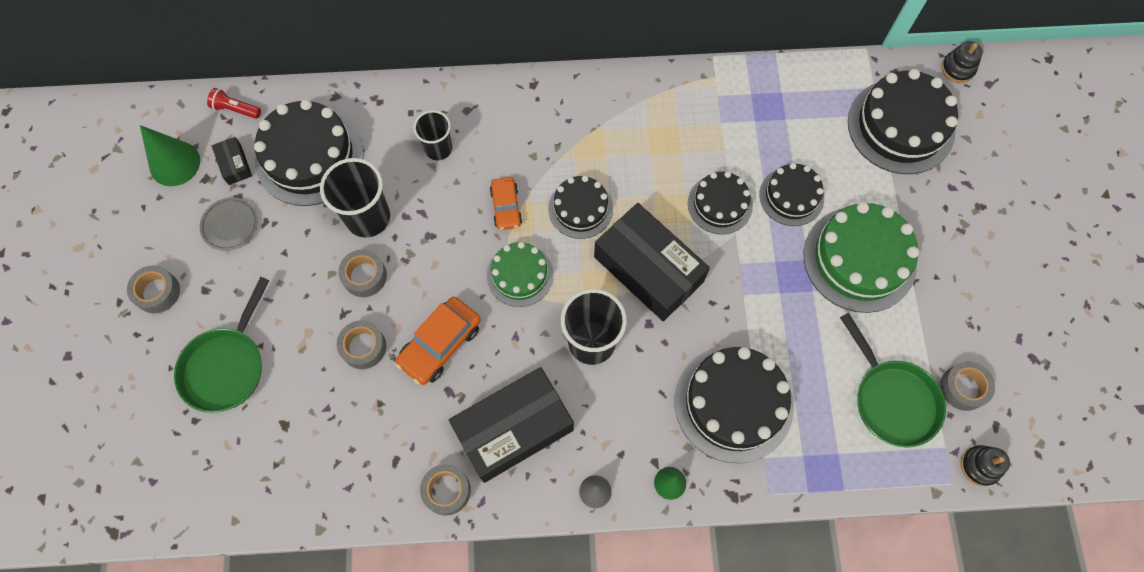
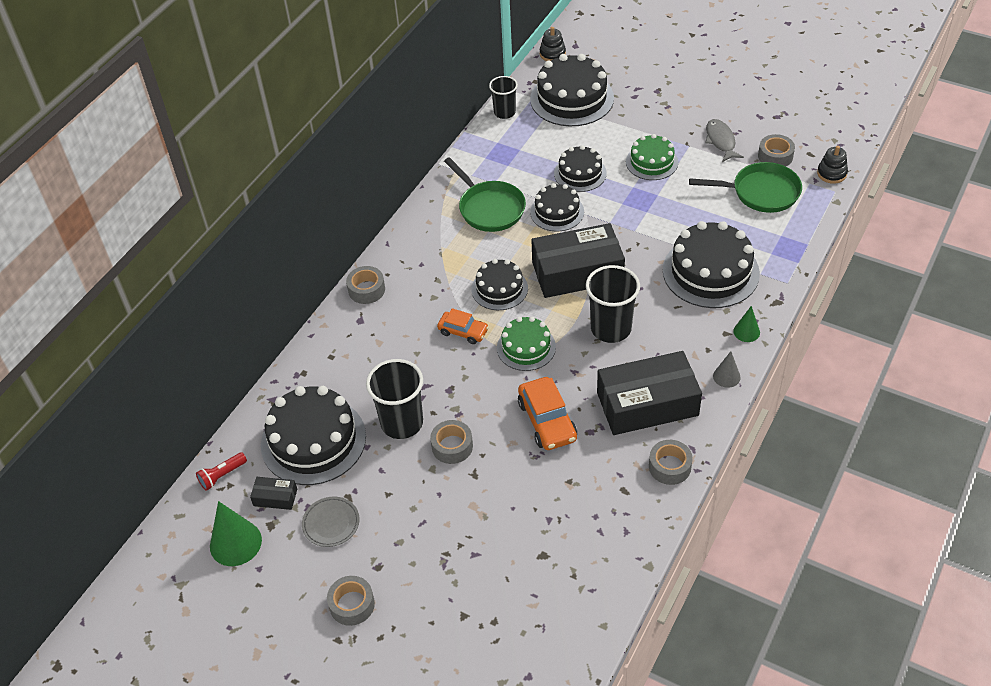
camera: 55 degrees left, 20 degrees down
(226, 366) = (461, 578): green pan -> green pan (489, 208)
(363, 347) = (513, 472): grey tape -> grey tape (366, 290)
(438, 148) = (378, 352): black cup -> black cup (504, 112)
(513, 429) = (647, 404): black box -> black box turned 75 degrees clockwise
(859, 259) = (651, 162): green cake -> green cake, size x0.59
(945, 315) = (721, 141): none -> grey fish

